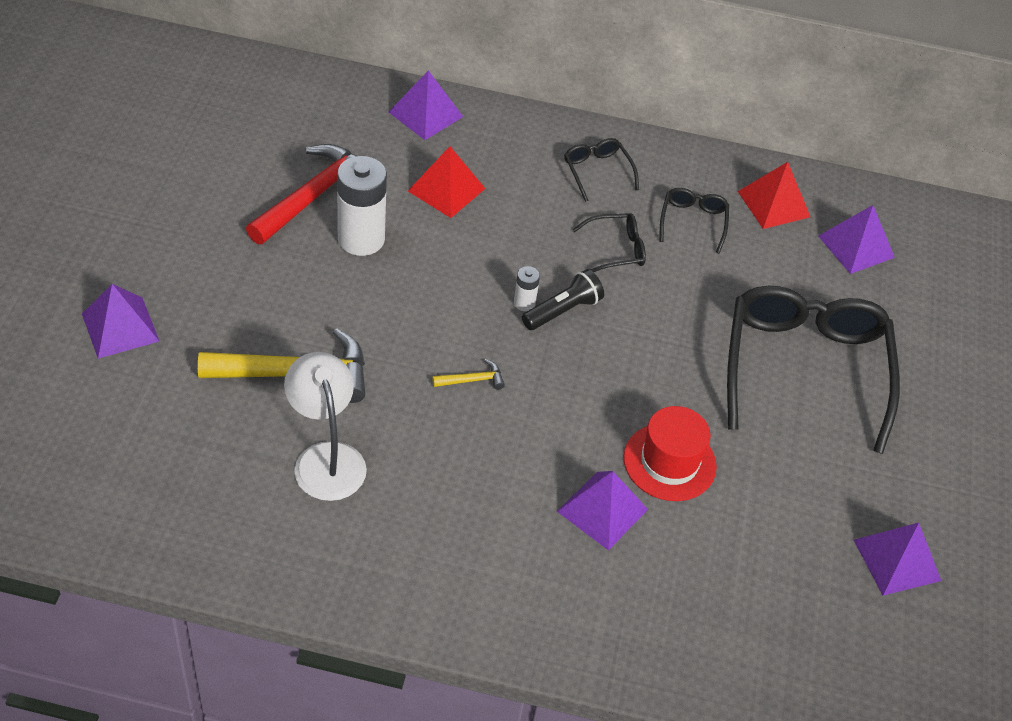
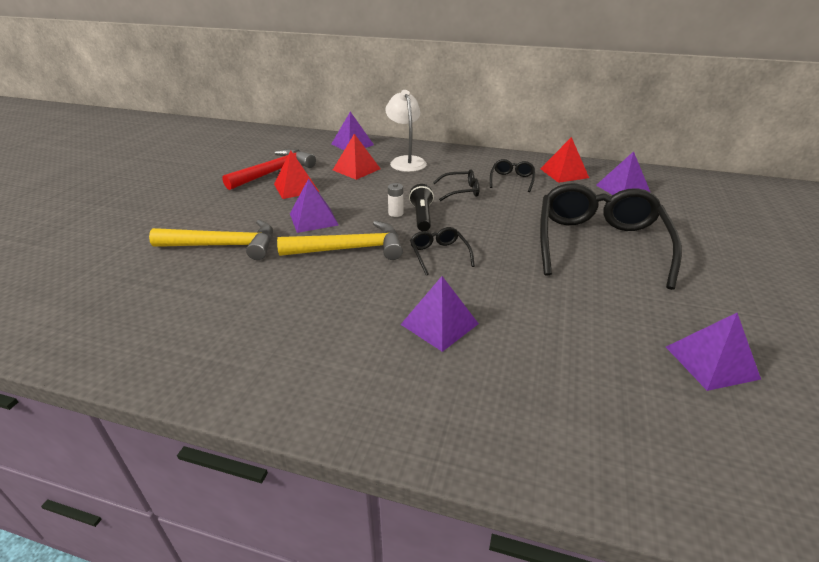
camera: 10 degrees right, 15 degrees down
(120, 327) = (117, 224): purple pyramid -> purple pyramid (313, 219)
(326, 458) = (224, 290): white lamp -> white lamp (406, 161)
(361, 239) = (296, 188): white battery -> red pyramid
(472, 380) = (350, 249): yellow hammer -> yellow hammer, size x2.33
(563, 310) = (422, 216): black flashlight -> black flashlight turned 60 degrees counterclockwise
(597, 171) = (451, 162): black glasses -> black glasses (439, 254)
(669, 462) = (497, 294): red hat -> none

